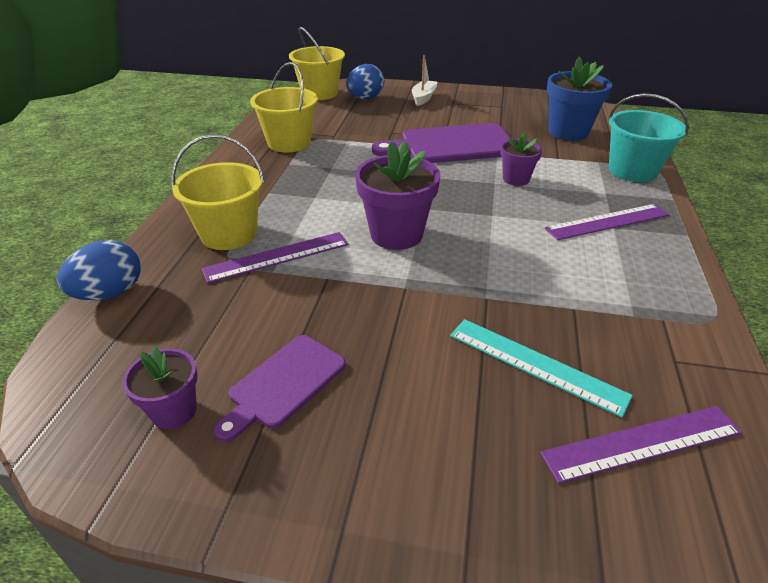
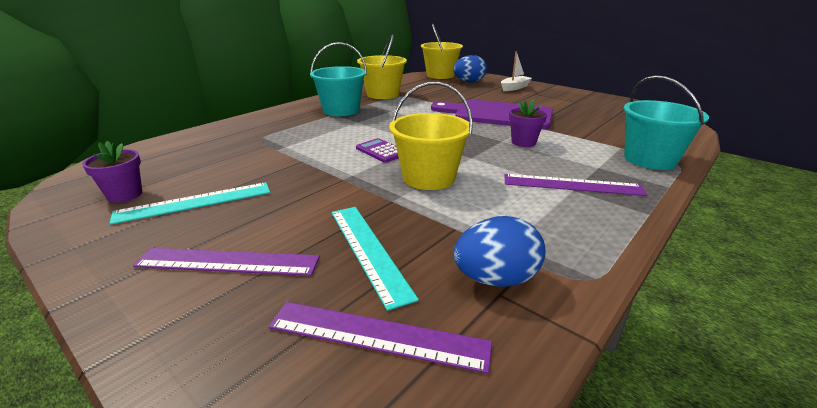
camera: 30 degrees right, 10 degrees down
(110, 293) = (181, 137): blue egg -> blue egg (496, 279)
(229, 234) = (280, 127): yellow bucket -> yellow bucket (429, 178)
(271, 183) = (341, 110): none -> turquoise bucket
(277, 256) = (289, 143): purple ruler -> purple ruler (228, 262)
(284, 384) = (194, 202): purple cutting board -> turquoise ruler
(396, 234) = (381, 151): purple flower pot -> purple calculator
(568, 132) = (617, 125): blue flower pot -> none

